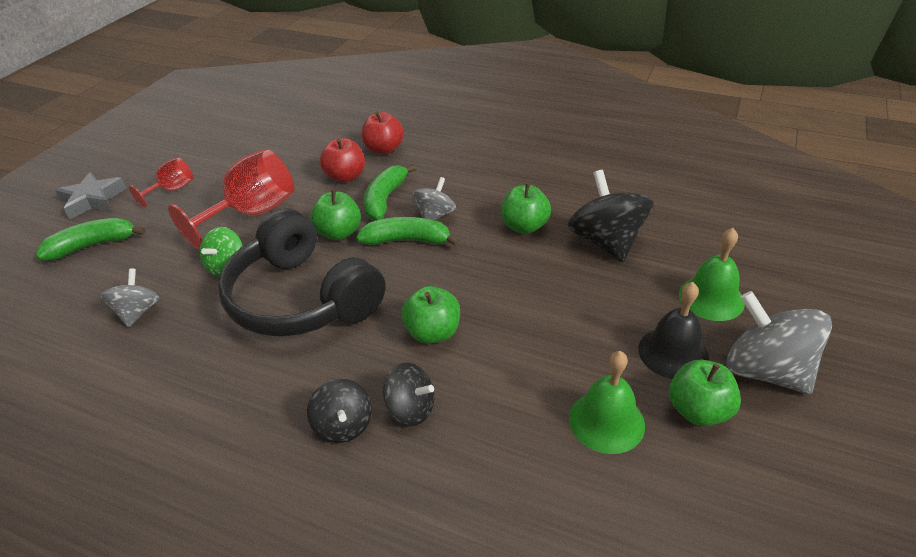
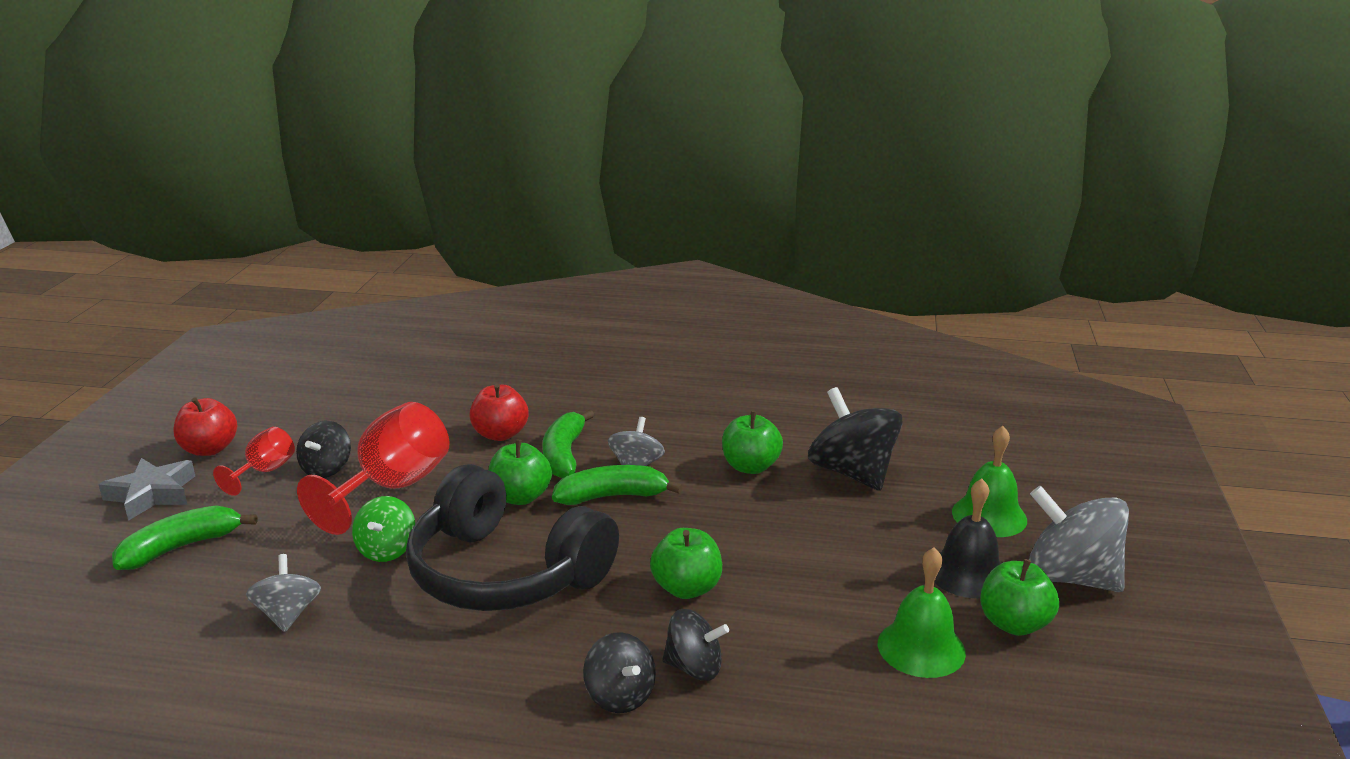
camera: 15 degrees left, 15 degrees down
(214, 192) = (327, 469): none -> black spinning top
(384, 149) = (537, 399): red apple -> red apple (209, 449)

